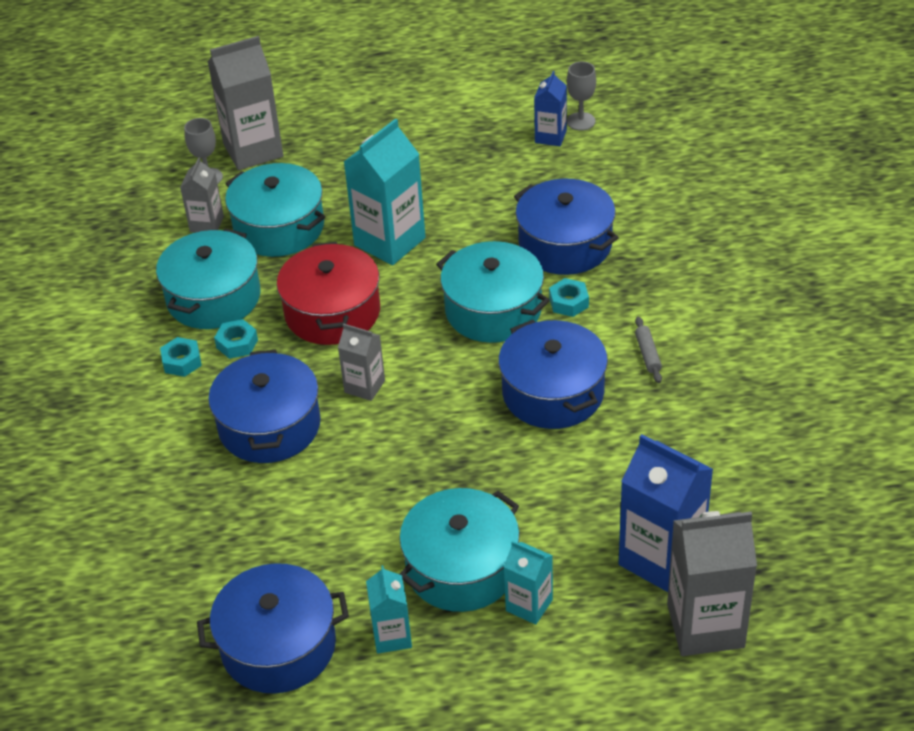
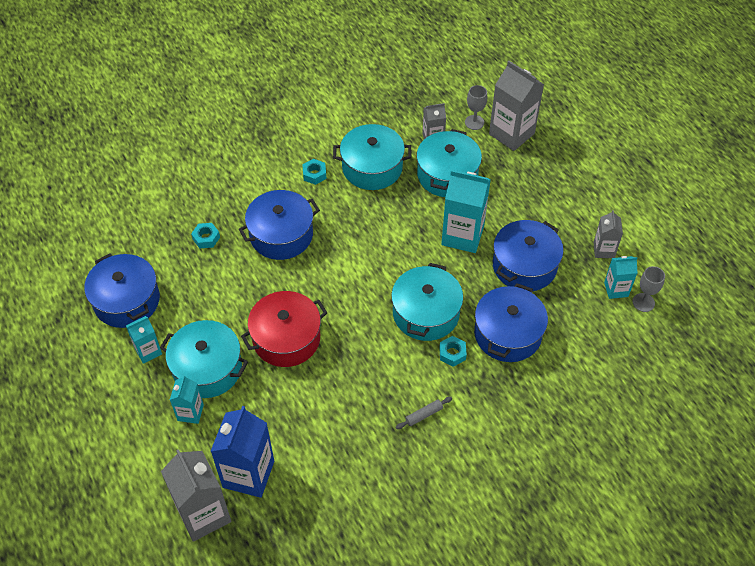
camera: 65 degrees right, 10 degrees up
(237, 344) = (339, 194): turquoise nut -> turquoise nut (206, 238)
(332, 312) = (386, 230): red pot -> red pot (286, 338)
(364, 386) = (331, 269): grey carton -> grey carton (603, 250)
(550, 136) = (616, 289): blue carton -> turquoise carton
(553, 393) = (366, 370): blue pot -> blue pot (524, 266)

